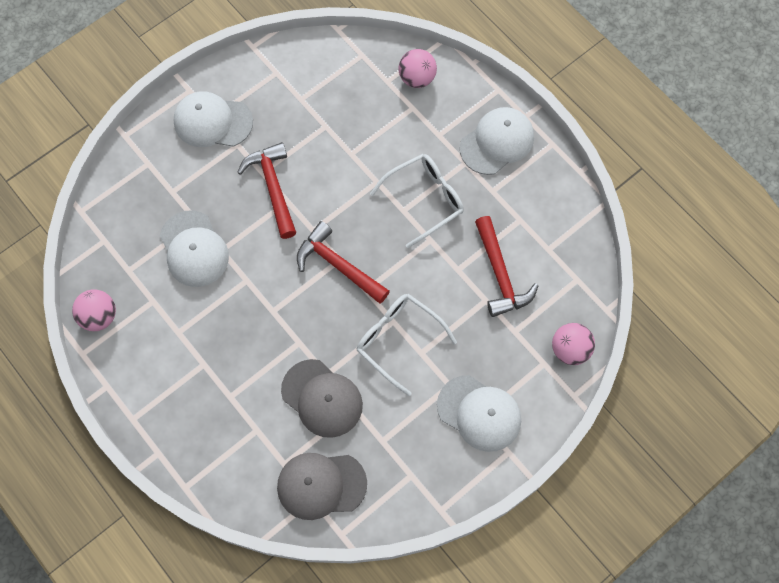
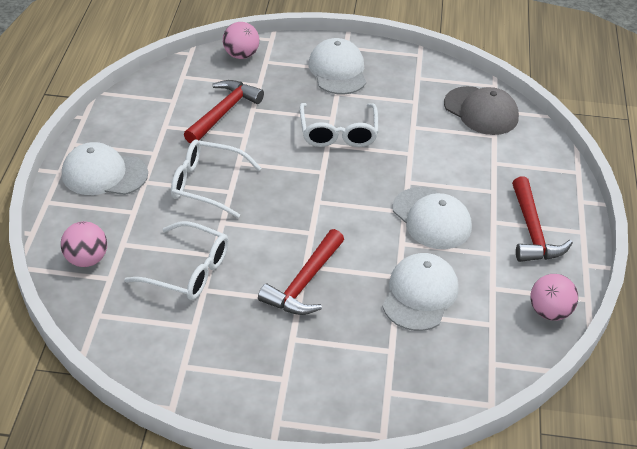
camera: 135 degrees left, 25 degrees down
(213, 122) = (290, 375): white cap -> white cap (431, 218)
(322, 398) = (429, 145): grey cap -> none
(338, 265) = (322, 198): red hammer -> red hammer (532, 231)
(350, 128) = (188, 271): none -> white glasses

